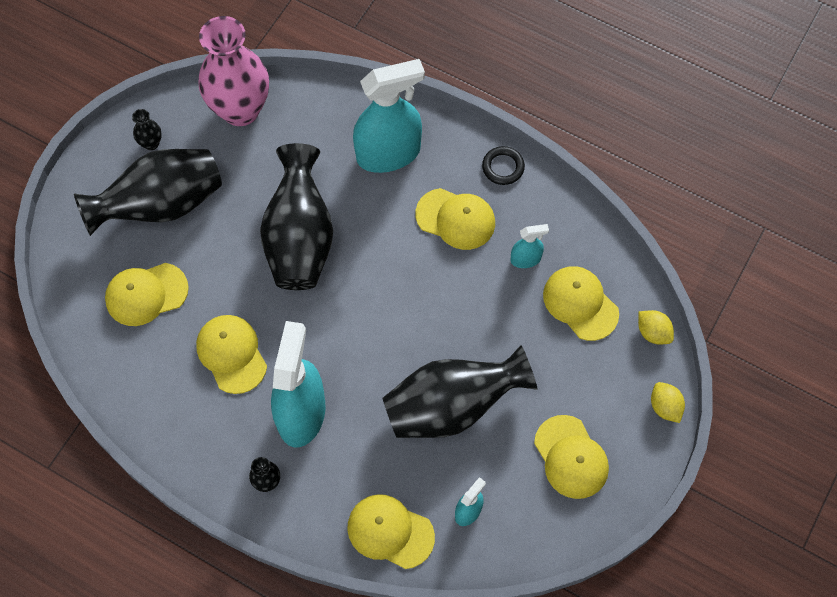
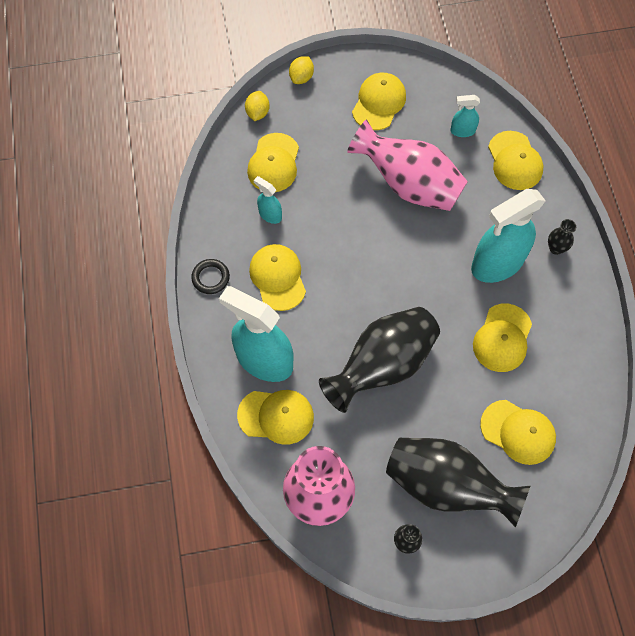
camera: 130 degrees left, 0 degrees up
(333, 128) = (276, 416): none -> yellow cap
(452, 406) = (408, 184): black vase -> pink vase

